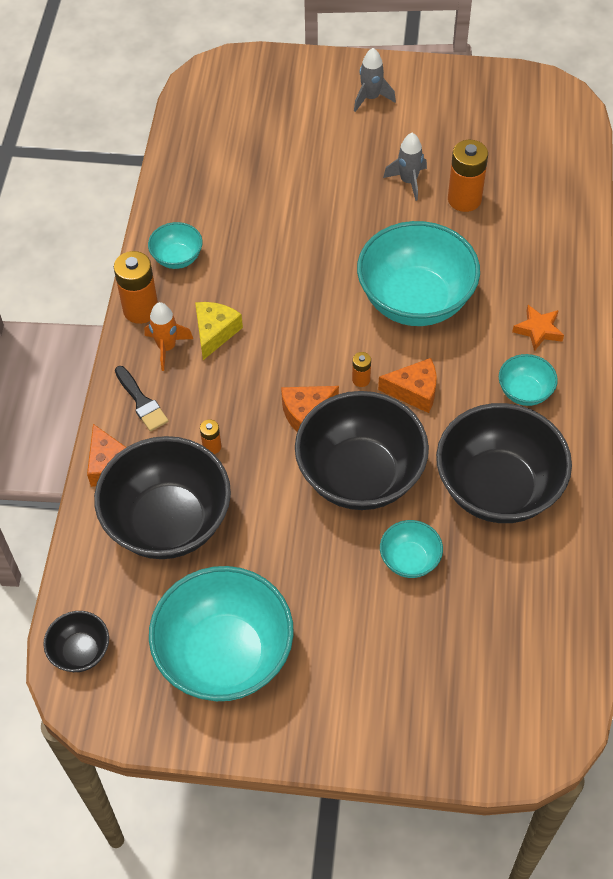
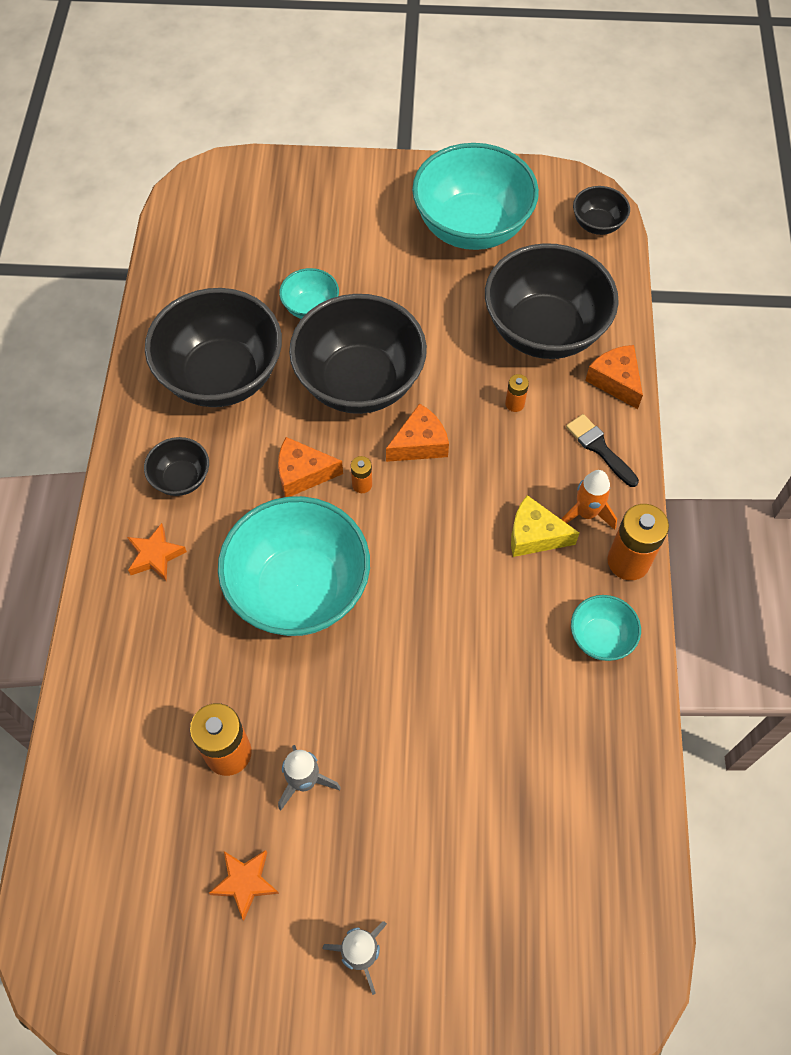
camera: 175 degrees right, 5 degrees up
(215, 332) = (534, 535): yellow cheese -> yellow cheese turned 90 degrees clockwise
(447, 132) = (245, 882): none -> orange star
(524, 392) = (181, 478): turquoise bowl -> black bowl

